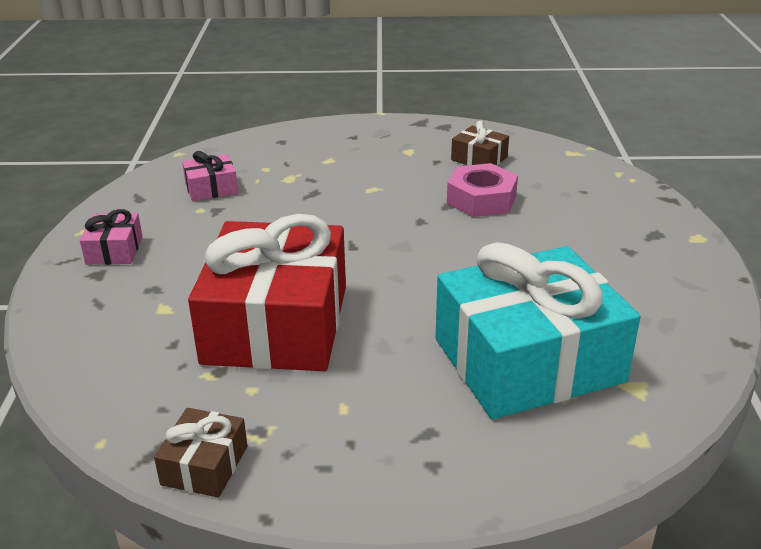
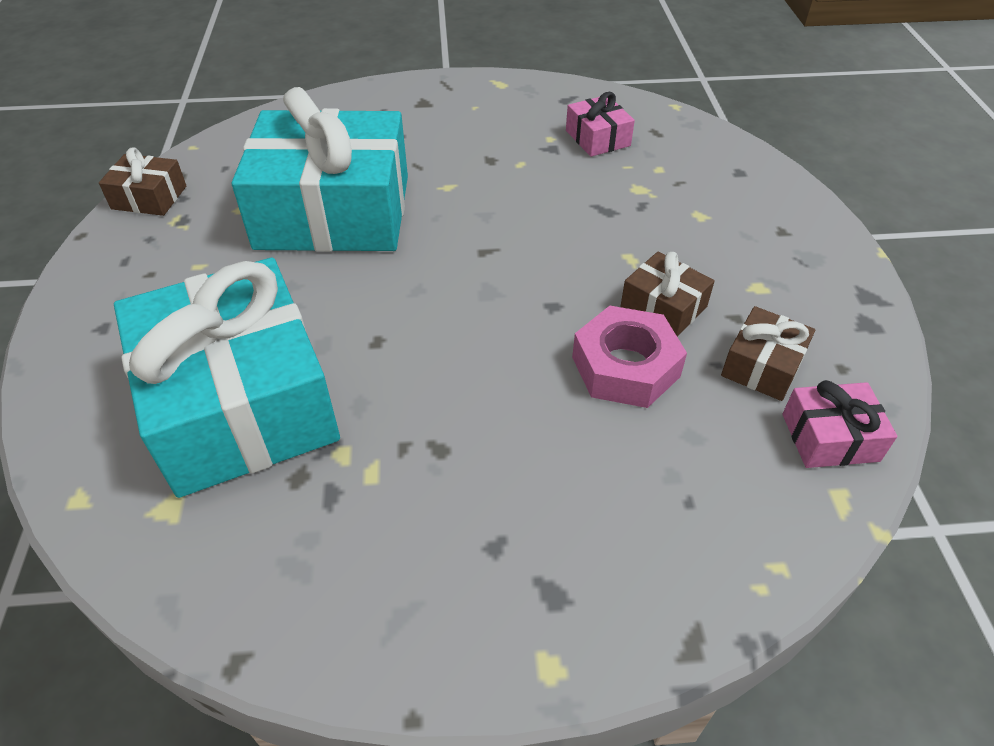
camera: 85 degrees right, 15 degrees up
(114, 250) = (463, 103): pink gift -> pink gift (830, 437)
(276, 324) = (333, 212): red gift -> turquoise gift
(425, 182) = (663, 307): none -> brown gift

